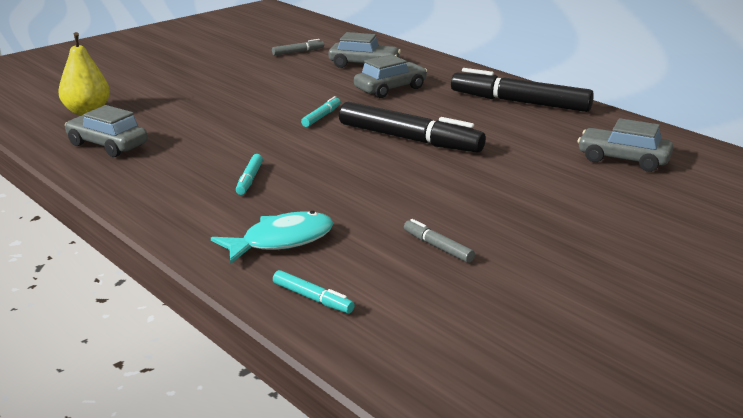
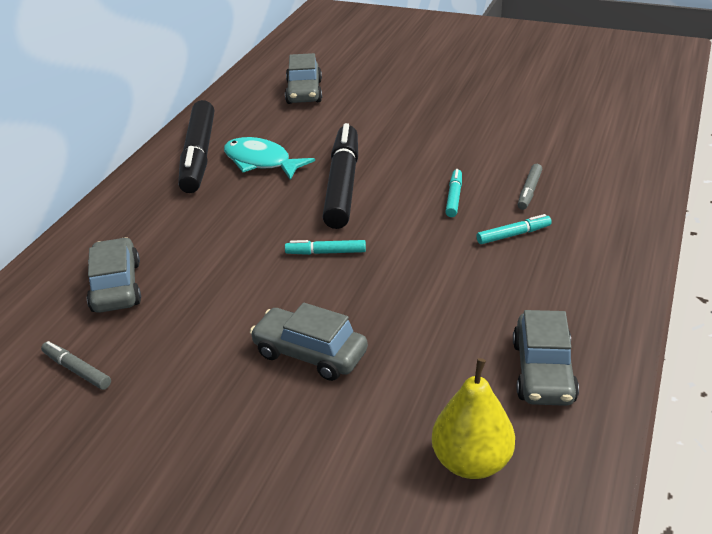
camera: 115 degrees left, 10 degrees up
(281, 241) = (589, 179): turquoise fish -> turquoise fish (261, 162)
(313, 298) = (636, 144): turquoise marker -> turquoise marker (454, 197)
(390, 89) = (203, 238): grey car -> grey car (310, 354)
(437, 247) = (520, 123): grey marker -> grey marker (529, 191)

